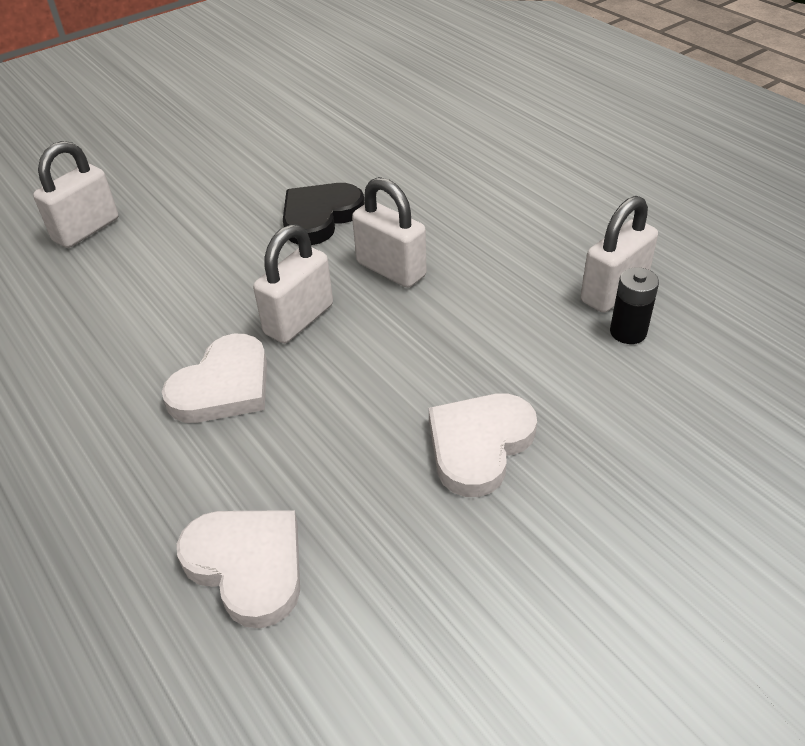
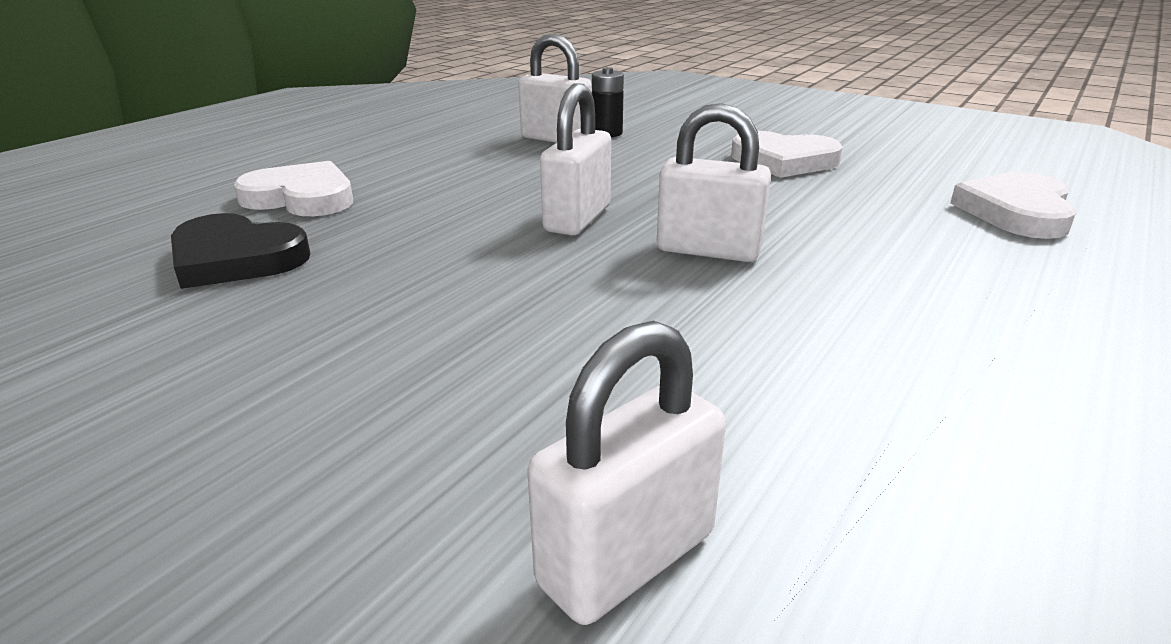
camera: 110 degrees left, 15 degrees down
(86, 230) = (627, 558): white padlock -> white padlock turned 60 degrees counterclockwise
(223, 386) = (859, 268): white heart -> white heart (301, 197)
(320, 217) = (477, 279): black heart -> black heart (236, 258)

